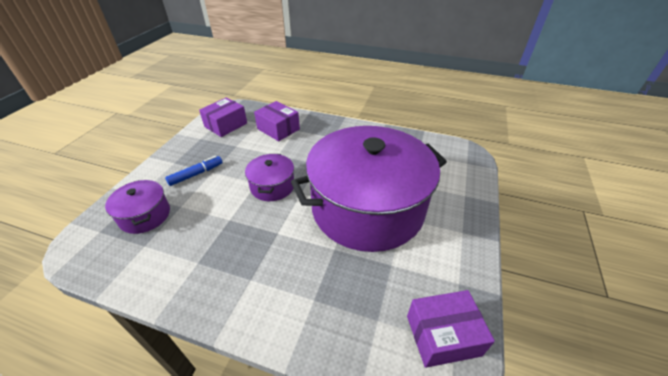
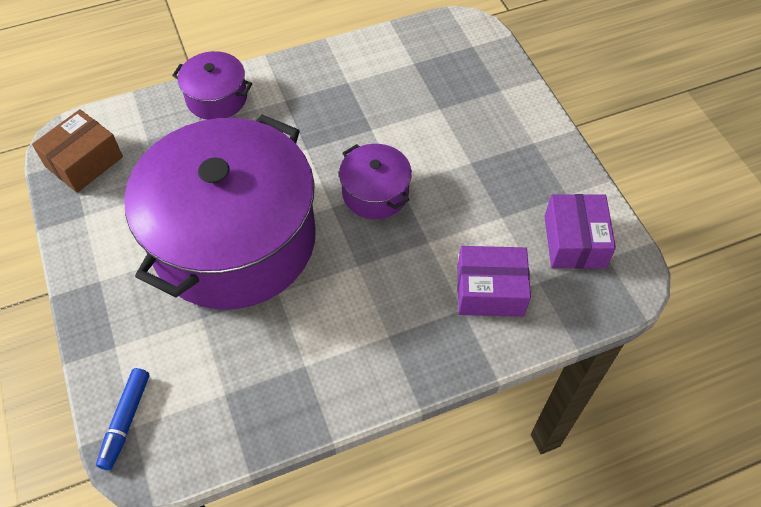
camera: 140 degrees right, 15 degrees up
(145, 215) = (458, 80): purple pot -> purple pot (216, 98)
(196, 174) = (483, 147): blue marker -> blue marker (126, 421)
(443, 335) = (84, 162): purple box -> brown box

